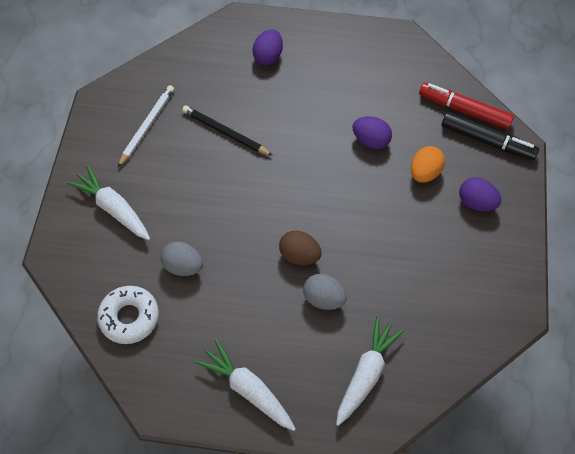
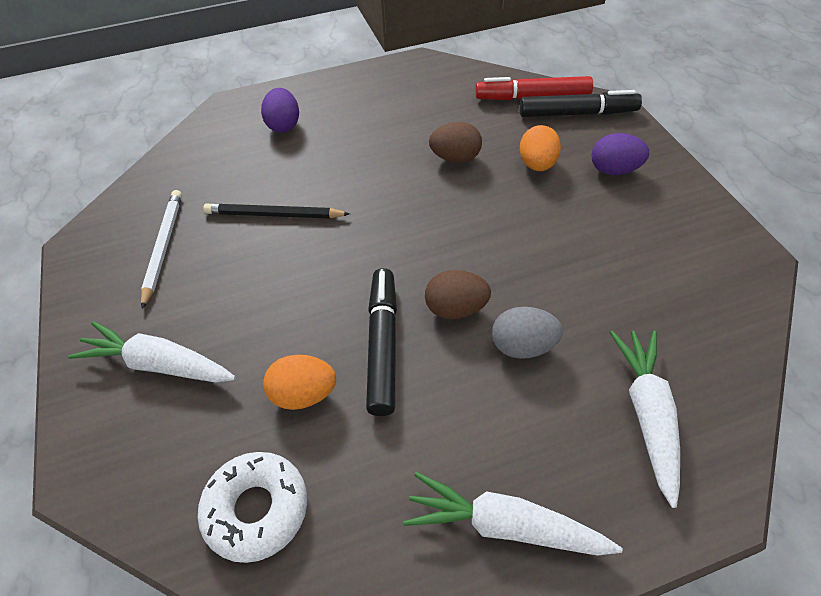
camera: 25 degrees left, 10 degrees down
(183, 266) = (304, 394): grey egg -> orange egg
(242, 258) = (382, 346): none -> black marker
(371, 140) = (455, 158): purple egg -> brown egg

